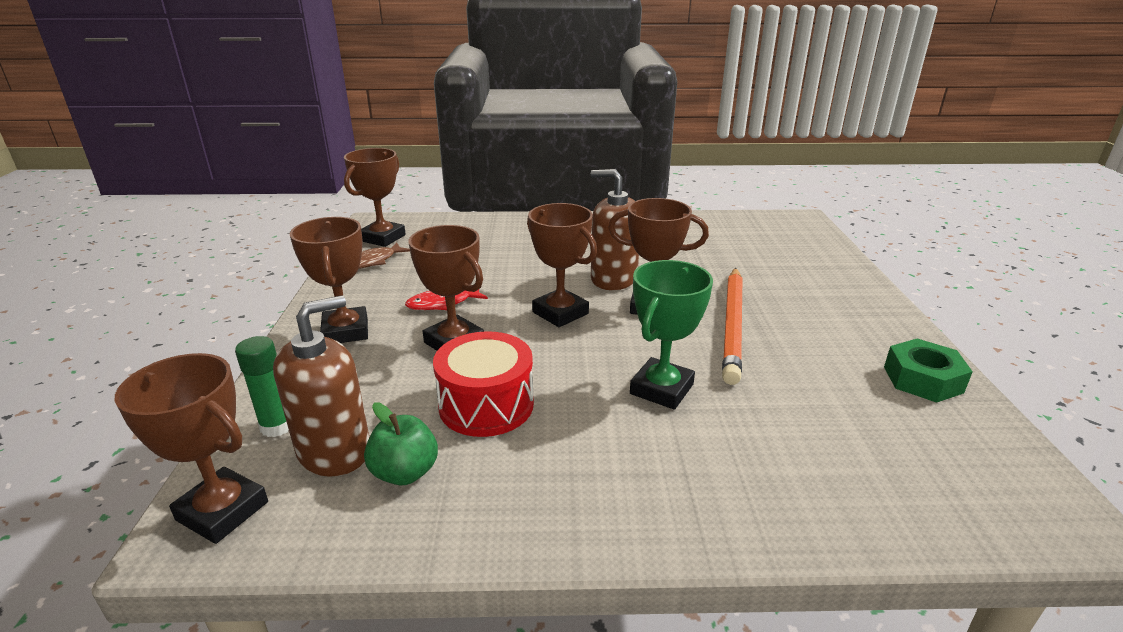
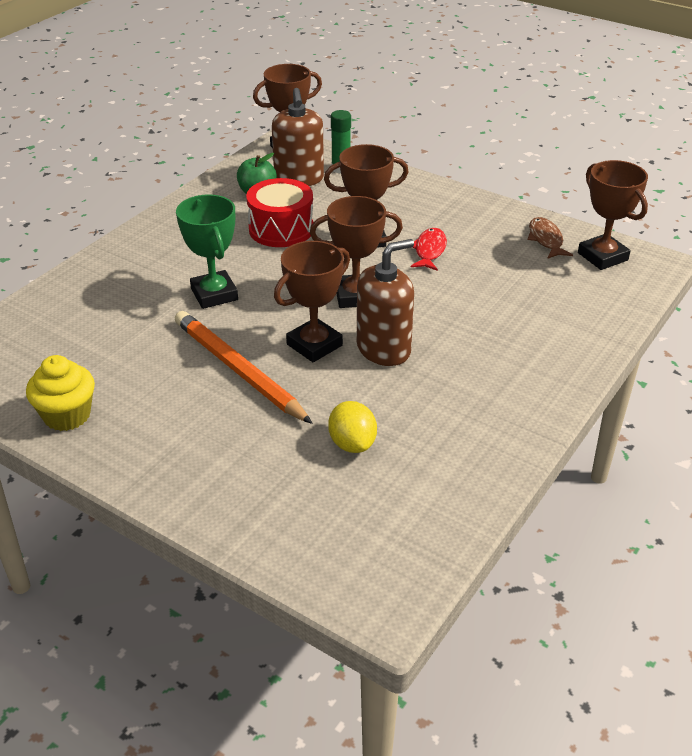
camera: 125 degrees right, 10 degrees up
(346, 331) = (427, 205): brown trophy -> none
(721, 258) = (352, 443): none -> yellow lemon
(922, 379) = (67, 415): green nut -> yellow cupcake

